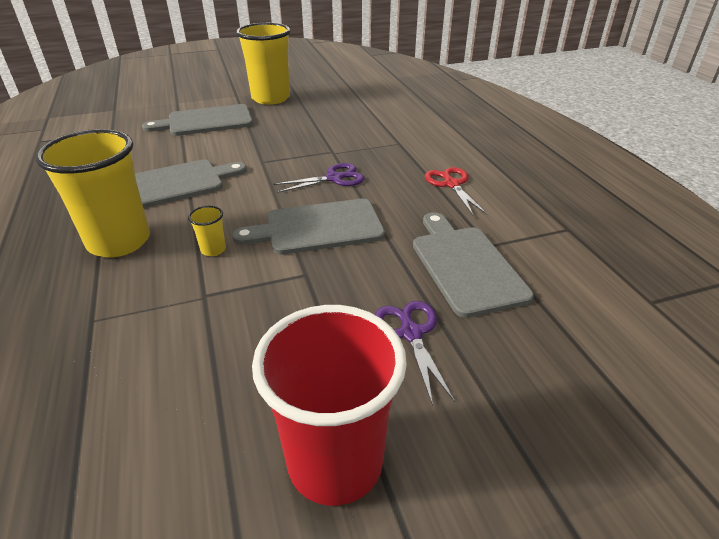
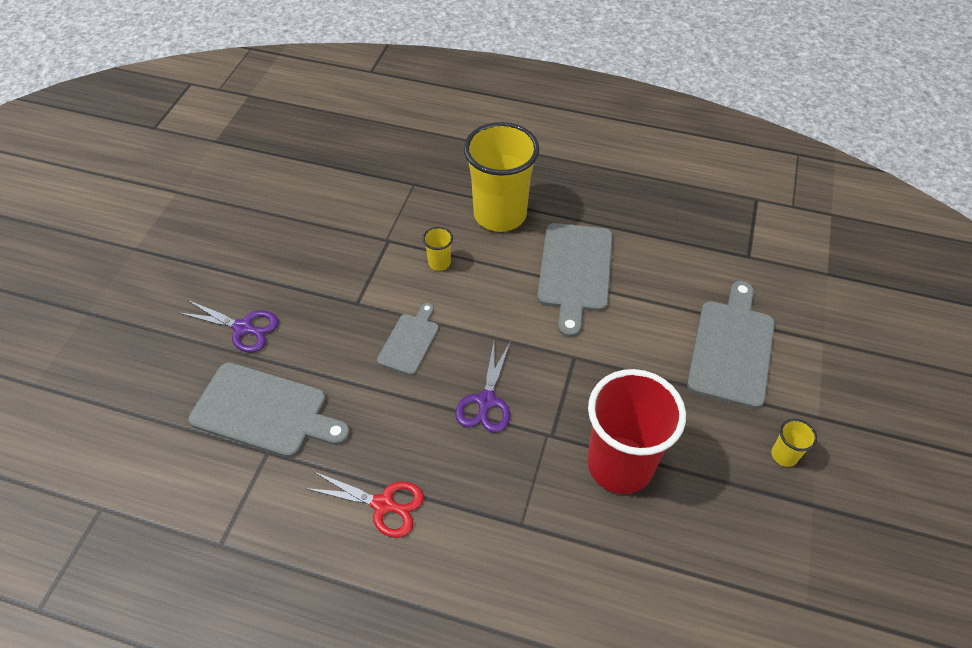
camera: 125 degrees right, 15 degrees up
(270, 98) = (784, 455): yellow cup -> yellow cup, size x0.40
(318, 228) = (409, 341): grey cutting board -> grey cutting board, size x0.58
(335, 462) = (207, 246): red cup -> red cup (620, 465)

